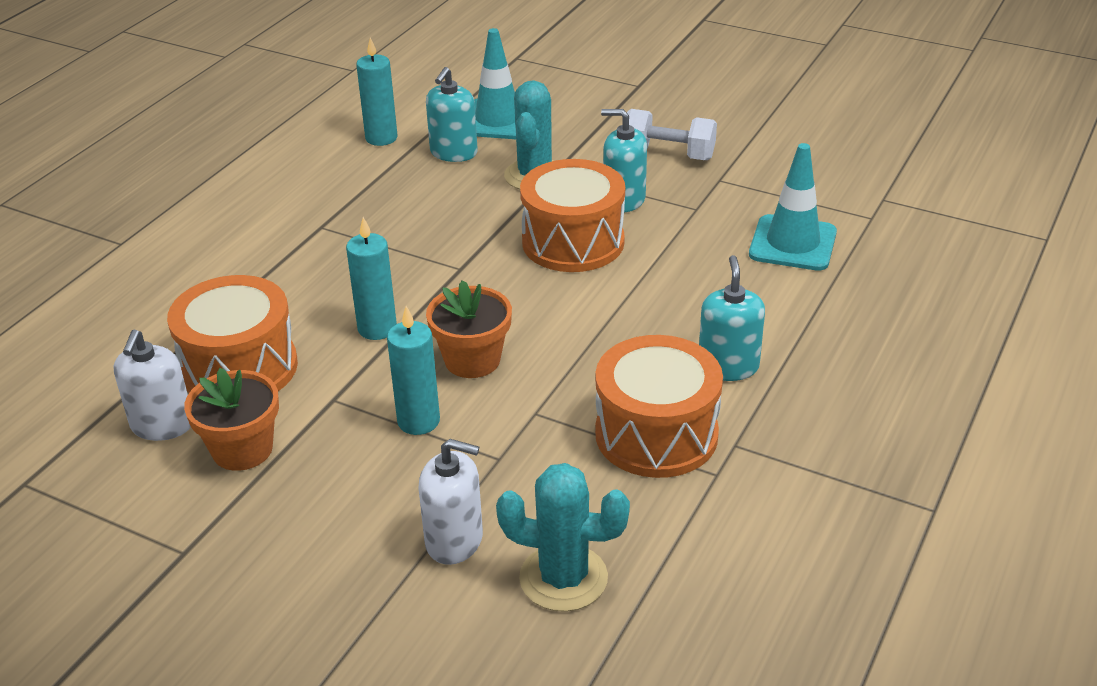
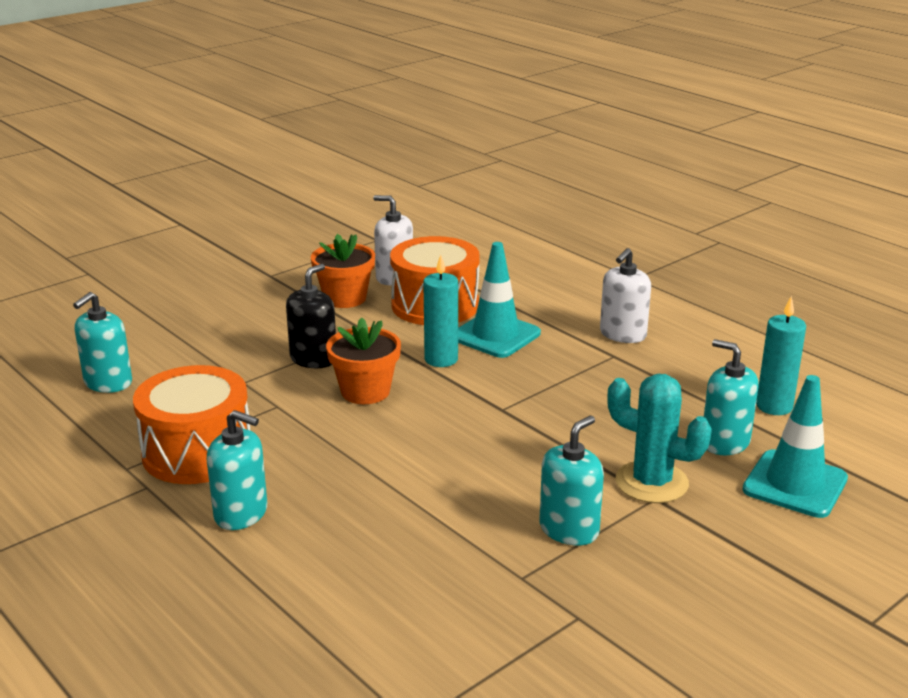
camera: 110 degrees right, 10 degrees down
(418, 421) = (313, 359): turquoise candle -> black soap dispenser
(454, 540) = (184, 353): white soap dispenser -> white soap dispenser (622, 334)
(563, 578) = (108, 383): turquoise cactus -> turquoise soap dispenser
(573, 242) = (505, 477): orange drum -> none
(668, 154) = (659, 593): white dumbbell -> none
(792, 243) = (402, 628): turquoise traffic cone -> turquoise traffic cone (495, 335)

